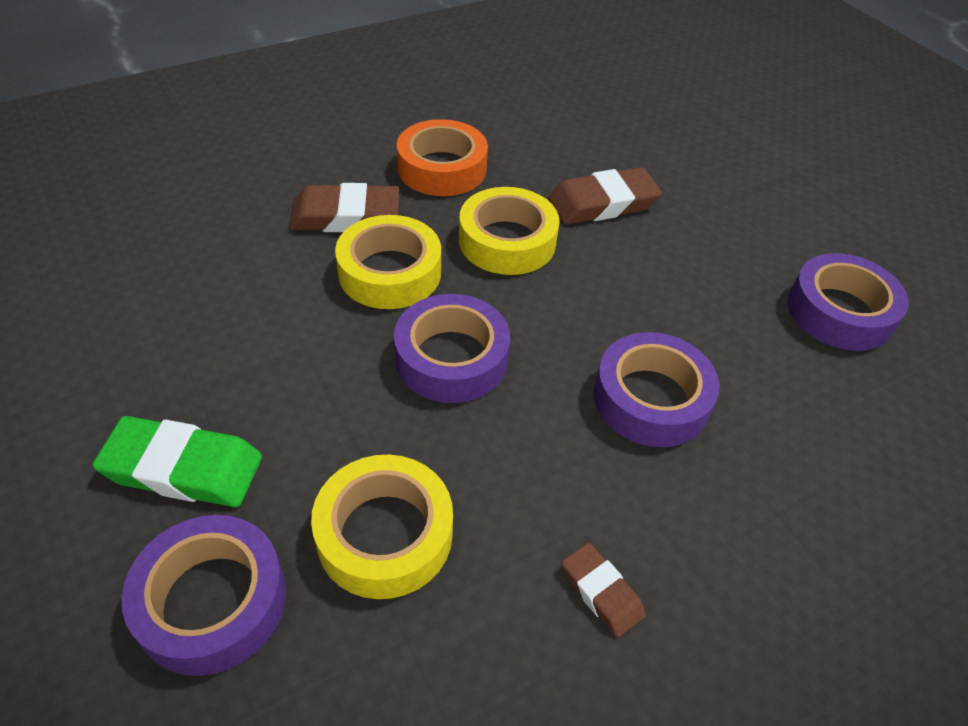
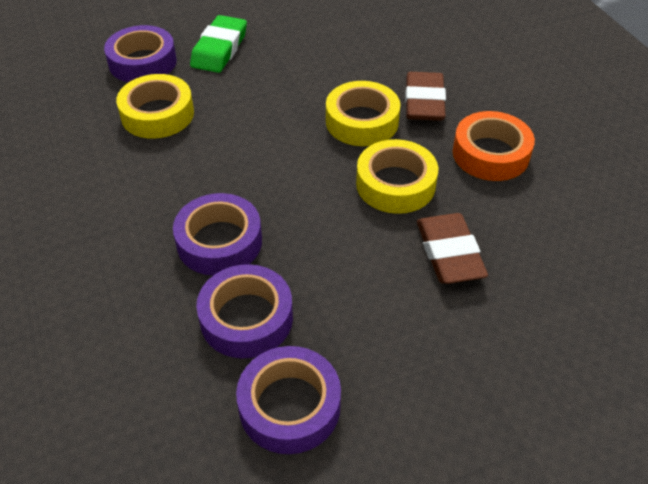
camera: 100 degrees right, 0 degrees up
(451, 358) = (276, 146): purple tape -> purple tape (246, 318)
(601, 592) = (91, 192): brown eraser -> none

